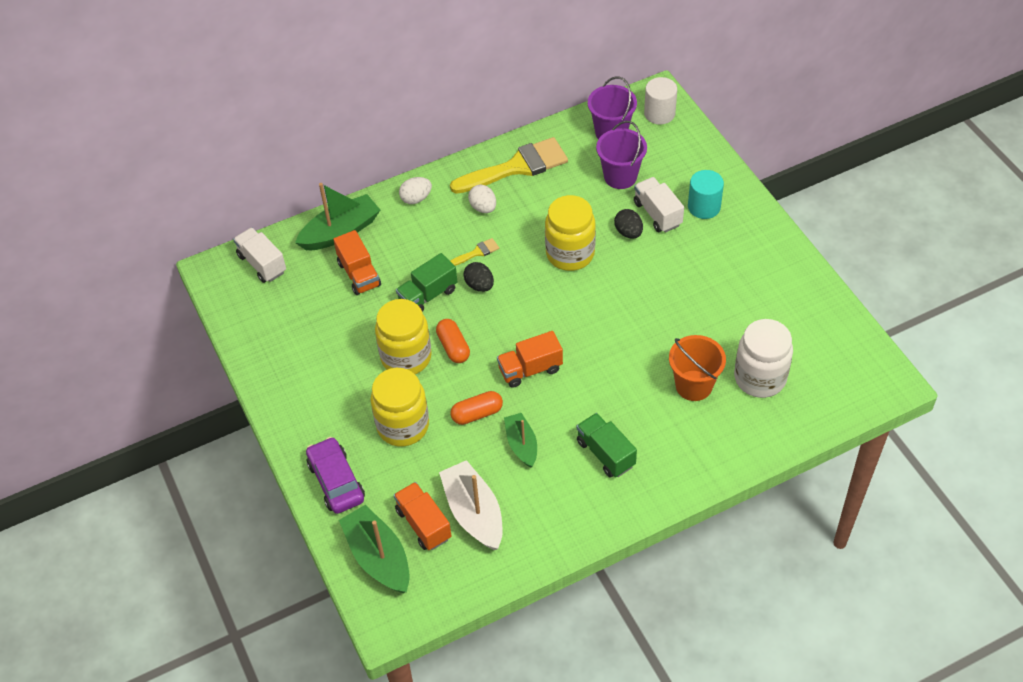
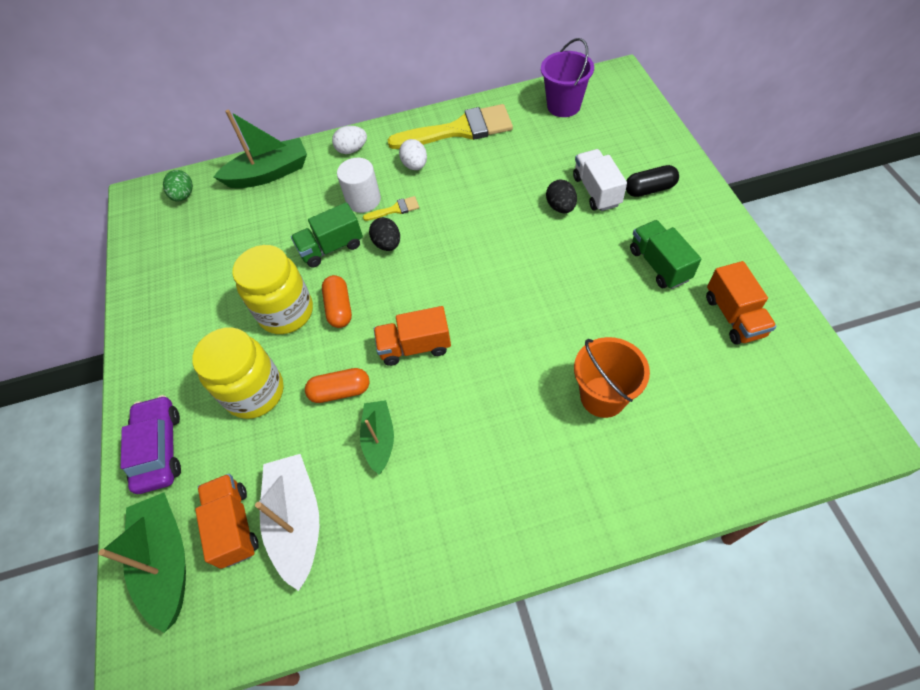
camera: 15 degrees right, 5 degrees up
(262, 264) = (184, 196): white truck -> green egg
(359, 274) = (271, 217): orange truck -> orange truck (734, 316)
(570, 254) = (492, 222): yellow jar -> none
(605, 453) = (476, 469): green truck -> green truck (659, 265)
(620, 176) = (564, 149): purple bucket -> none
(659, 113) = (617, 93): white cylinder -> white cylinder (363, 200)
(704, 207) = (649, 189): turquoise cylinder -> black capsule
(760, 378) = (688, 400): white jar -> none

